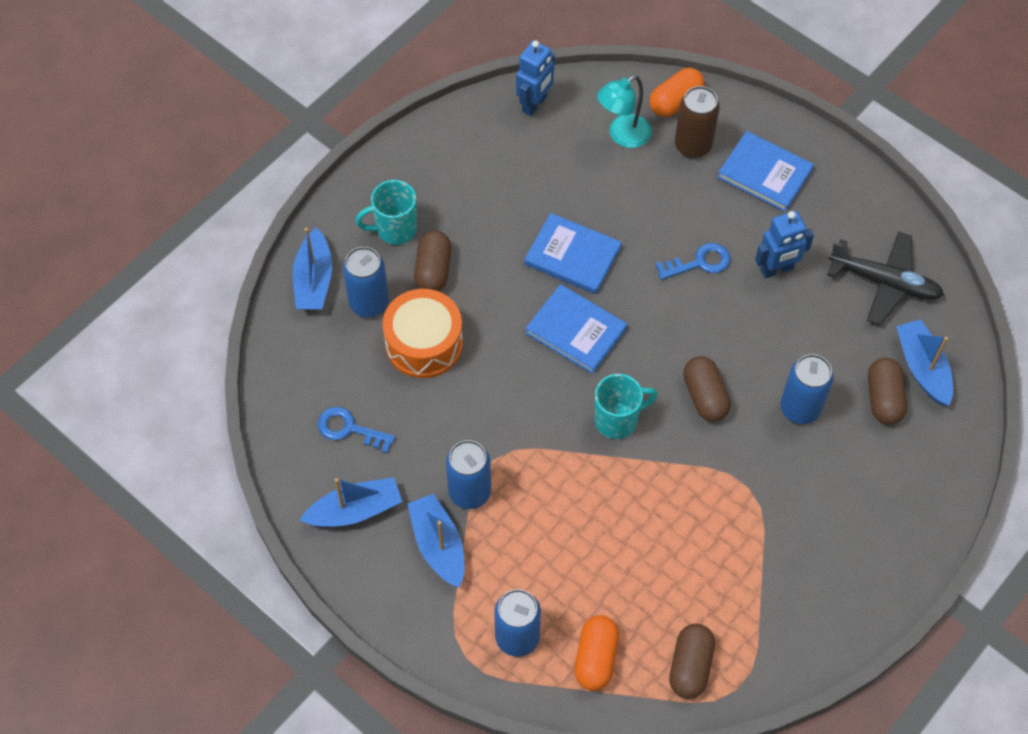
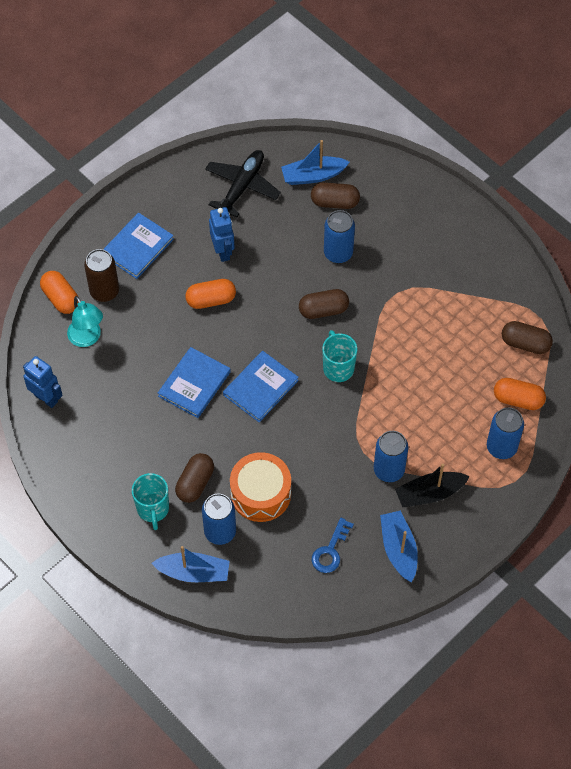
camera: 85 degrees left, 0 degrees up
(433, 270) = (195, 483): brown capsule -> brown capsule turned 75 degrees counterclockwise
(438, 545) = (429, 493): blue boat -> black boat
(699, 262) = (211, 300): blue key -> orange capsule

